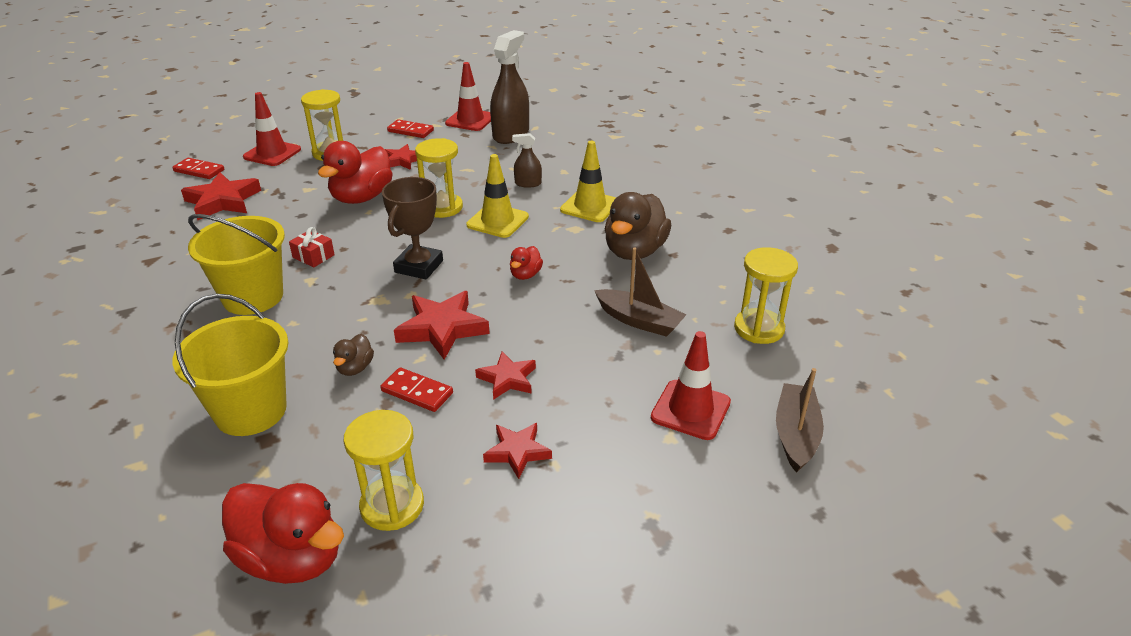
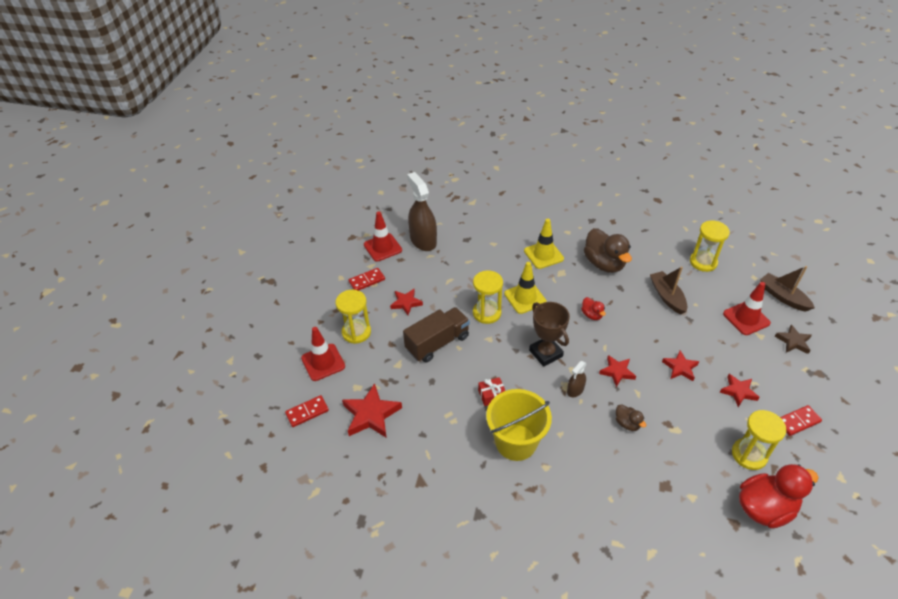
camera: 50 degrees left, 10 degrees up
(251, 411) = (635, 484): yellow bucket -> none
(362, 197) = (437, 343): red duck -> brown truck
(417, 392) = (667, 407): red domino -> red domino (798, 421)
(442, 328) = (617, 372): red star -> red star, size x0.62
(528, 183) = (493, 264): brown spray bottle -> brown spray bottle (575, 390)
(639, 321) = (667, 296): brown boat -> brown boat turned 90 degrees counterclockwise
(701, 480) = (793, 341): none -> brown star

